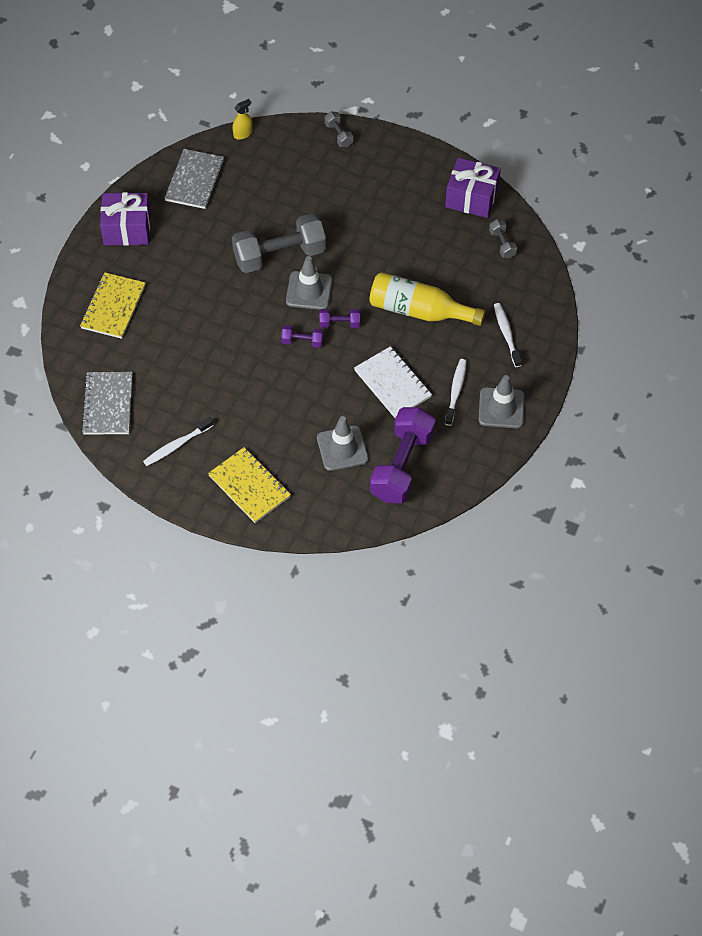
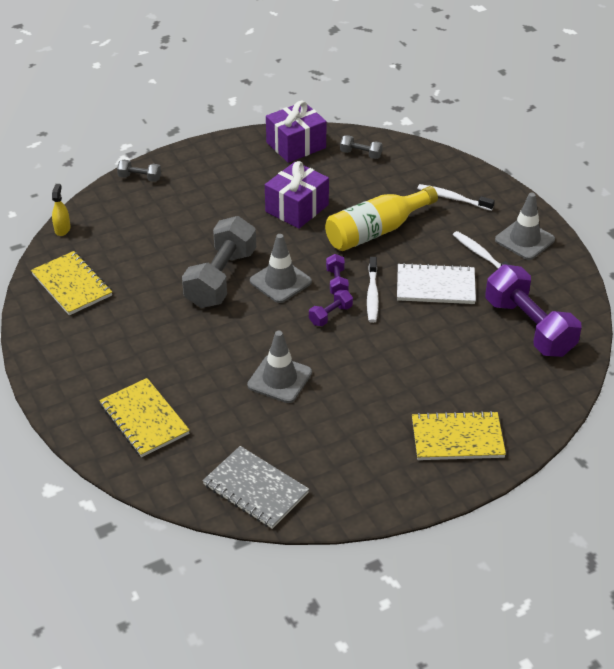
camera: 50 degrees left, 15 degrees down
(127, 229) = (67, 359): purple gift -> purple gift (297, 208)
(176, 445) = (358, 464): white toothbrush -> white toothbrush (372, 294)
(194, 180) = (71, 285): grey notebook -> yellow notebook
(339, 323) = (337, 282): purple dumbbell -> purple dumbbell turned 45 degrees counterclockwise
(342, 448) = (474, 353): grey traffic cone -> grey traffic cone (279, 379)

